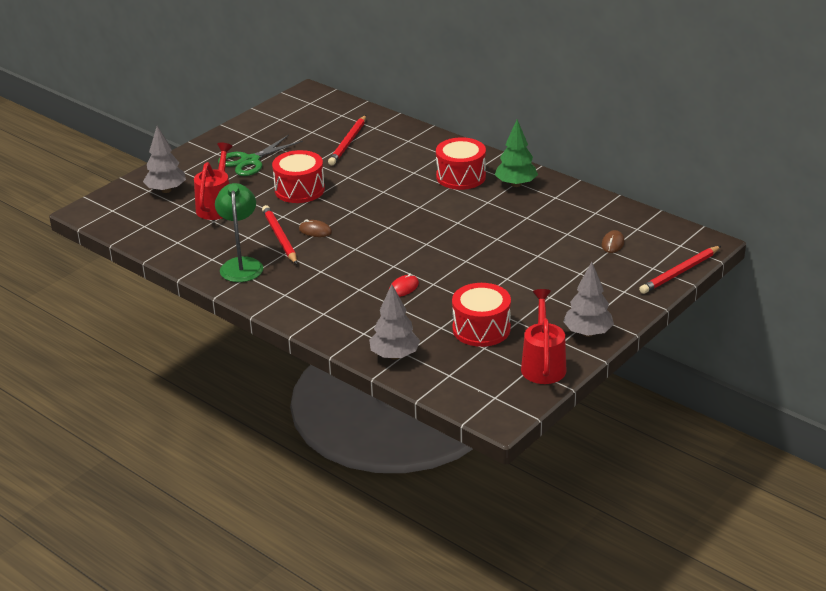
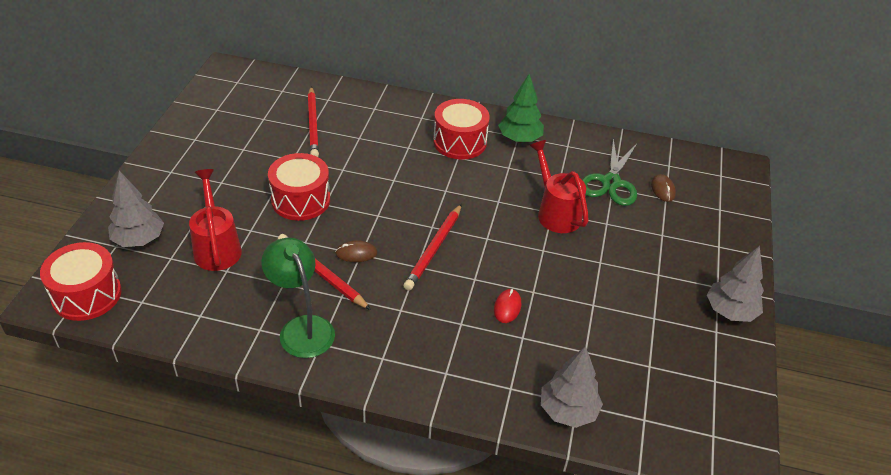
camera: 30 degrees left, 10 degrees up
(250, 161) = (217, 173): green scissors -> green scissors (610, 182)
(481, 329) = (627, 340): red drum -> red drum (86, 295)
(543, 365) = (723, 370): red watering can -> red watering can (556, 212)
(680, 272) = (747, 208): red pencil -> red pencil (434, 249)

